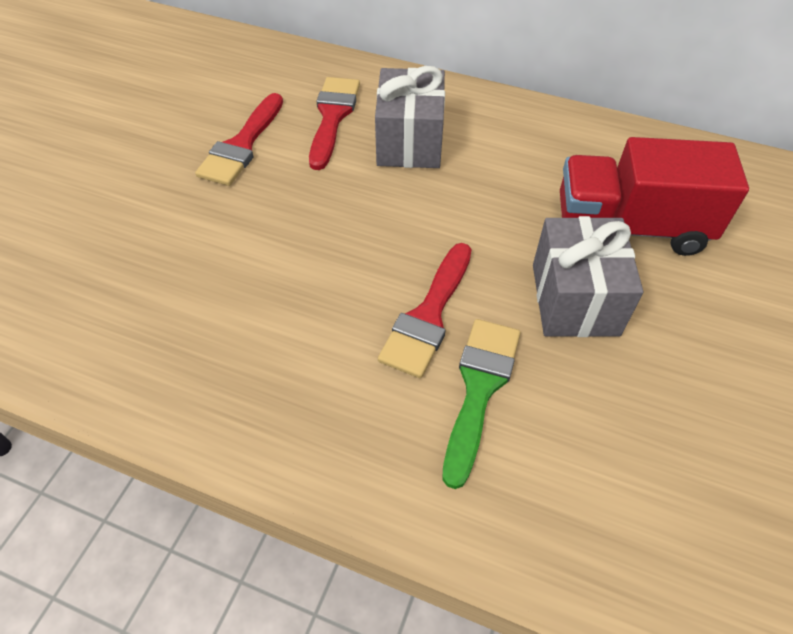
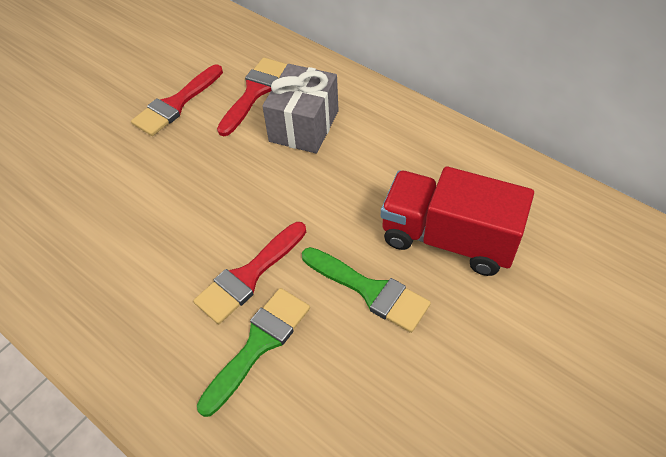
camera: 20 degrees right, 0 degrees up
(575, 299) = (369, 290): grey gift -> green brush

